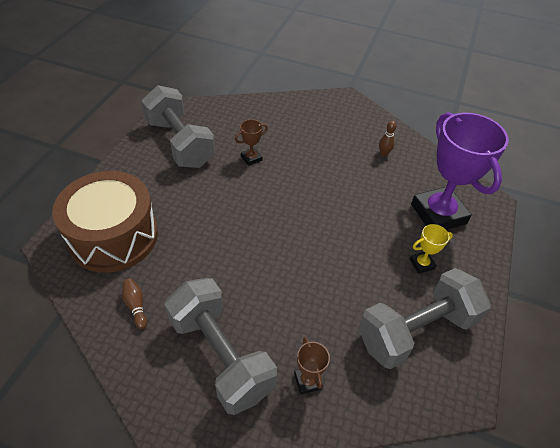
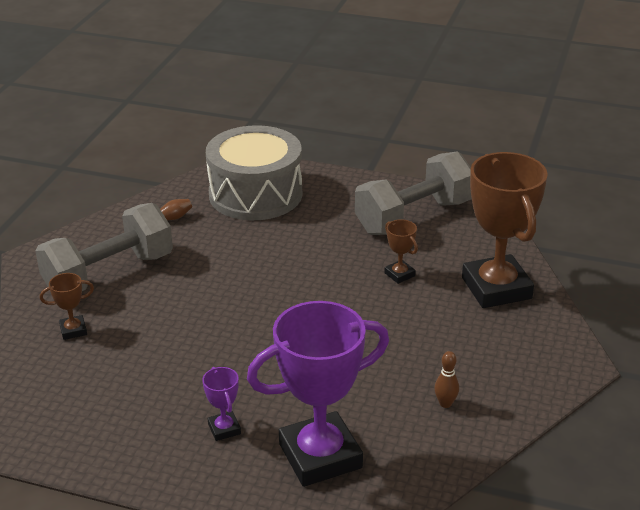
camera: 90 degrees right, 15 degrees down
(113, 236) = (255, 194): brown drum -> grey drum
(272, 117) = (496, 288): none -> brown trophy
(416, 330) = (123, 415): grey dumbbell -> none
(421, 264) = (224, 429): yellow trophy -> purple trophy

